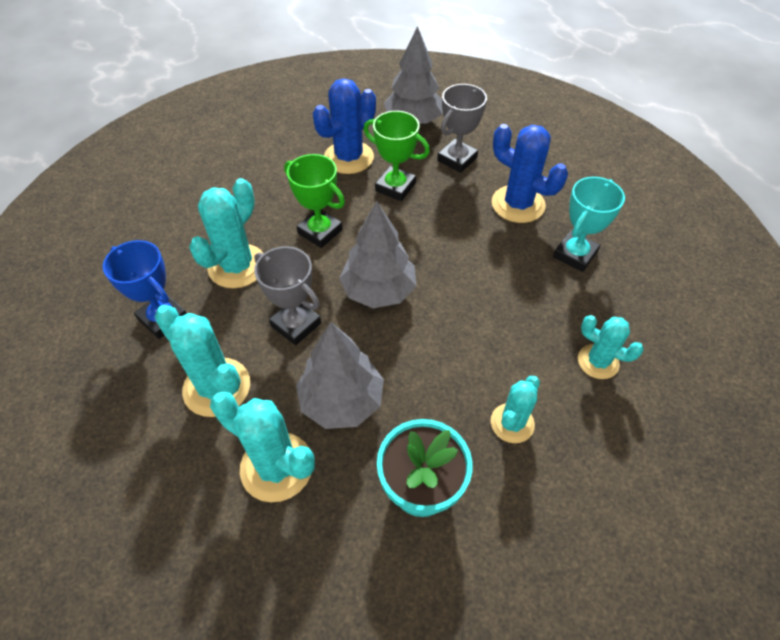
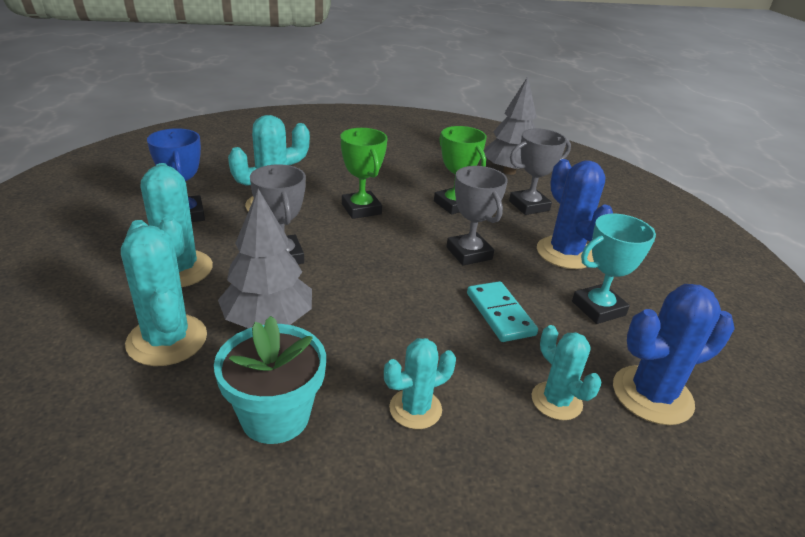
camera: 25 degrees right, 20 degrees down
(349, 158) = (430, 175): blue cactus -> blue cactus (652, 395)
(378, 291) = (375, 262): grey tree -> none
(446, 242) = (469, 253): none -> grey trophy
(511, 297) = (500, 314): none -> turquoise domino

